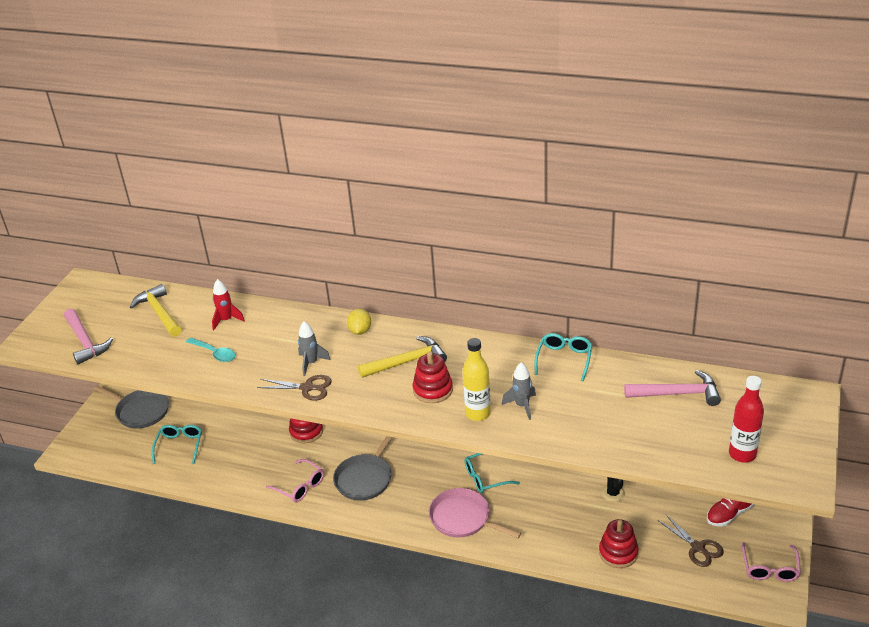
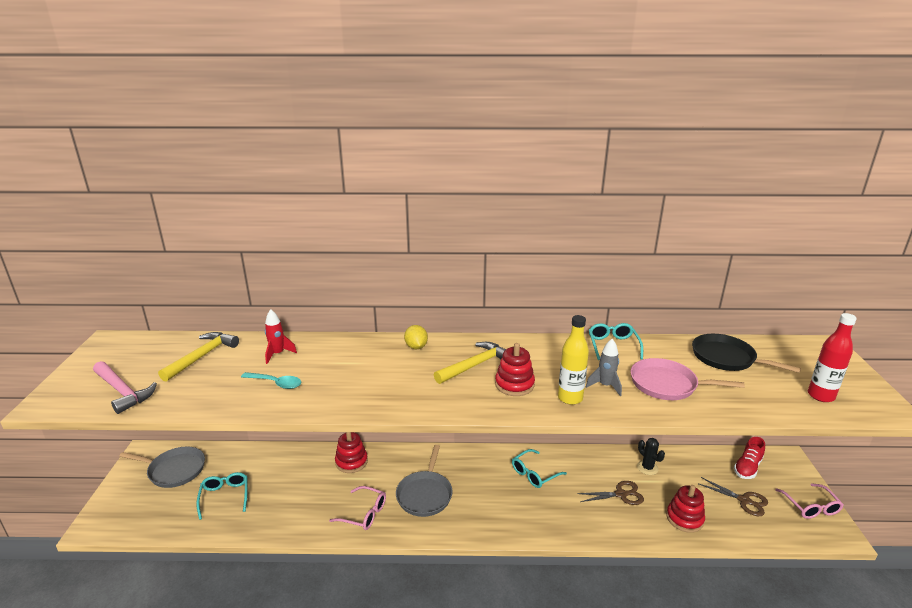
camera: 20 degrees left, 10 degrees down
(159, 313) = (202, 356): yellow hammer -> yellow hammer turned 75 degrees clockwise
(307, 388) = (388, 400): brown scissors -> brown scissors (621, 494)
(311, 363) = (382, 378): grey rocket -> none
(463, 518) = (533, 514): pink pan -> pink pan (667, 384)
(678, 394) = (726, 358): pink hammer -> black pan

